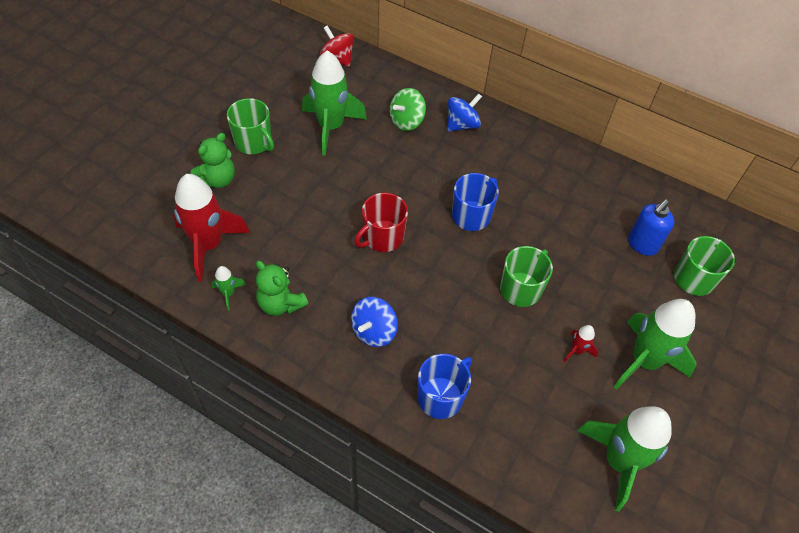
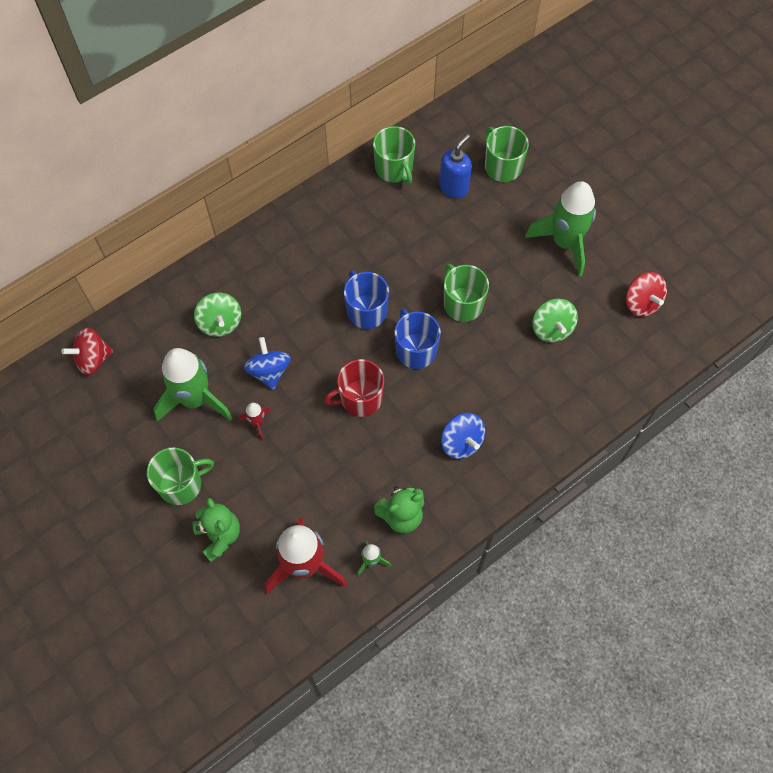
camera: 65 degrees left, 10 degrees up
(382, 237) = (360, 398): red mug -> red mug turned 90 degrees clockwise
(441, 397) = (544, 410): blue mug -> blue mug (415, 350)
(462, 125) = (249, 273): blue spinning top -> blue spinning top (269, 371)
(537, 377) = (552, 329): none -> green spinning top
(577, 350) = (537, 287): red rocket -> red rocket (257, 423)
(619, 461) = (641, 303): green rocket -> red spinning top
(629, 192) = (394, 169): none -> green mug
(642, 244) = (454, 187): blue soap dispenser -> blue soap dispenser turned 120 degrees counterclockwise

